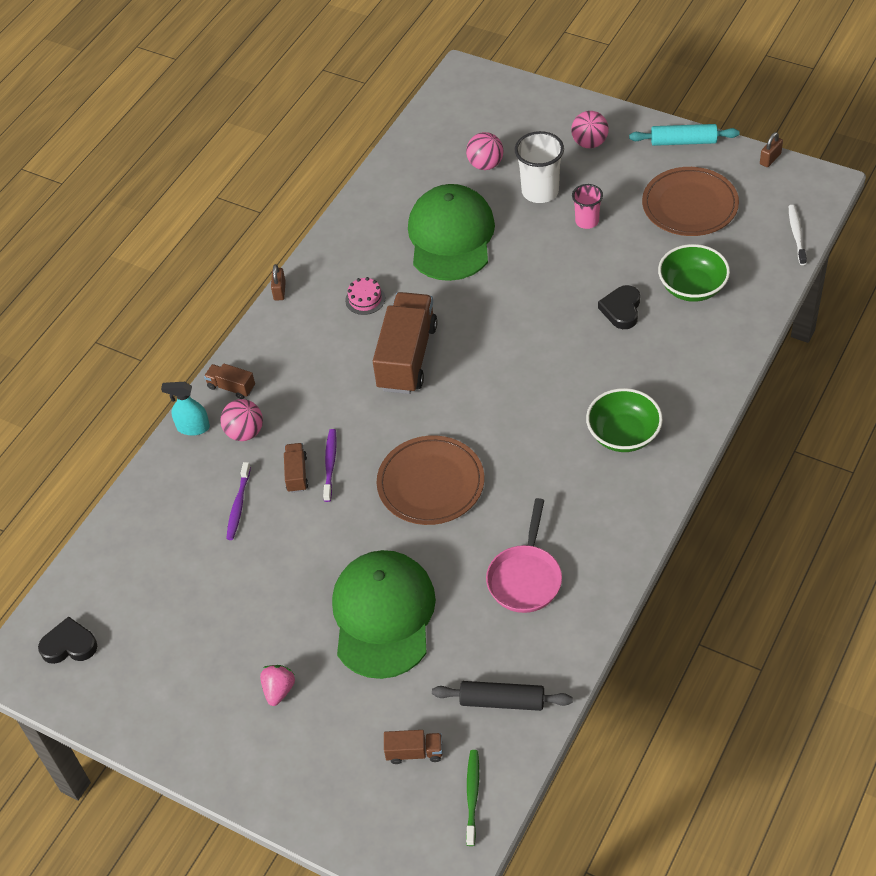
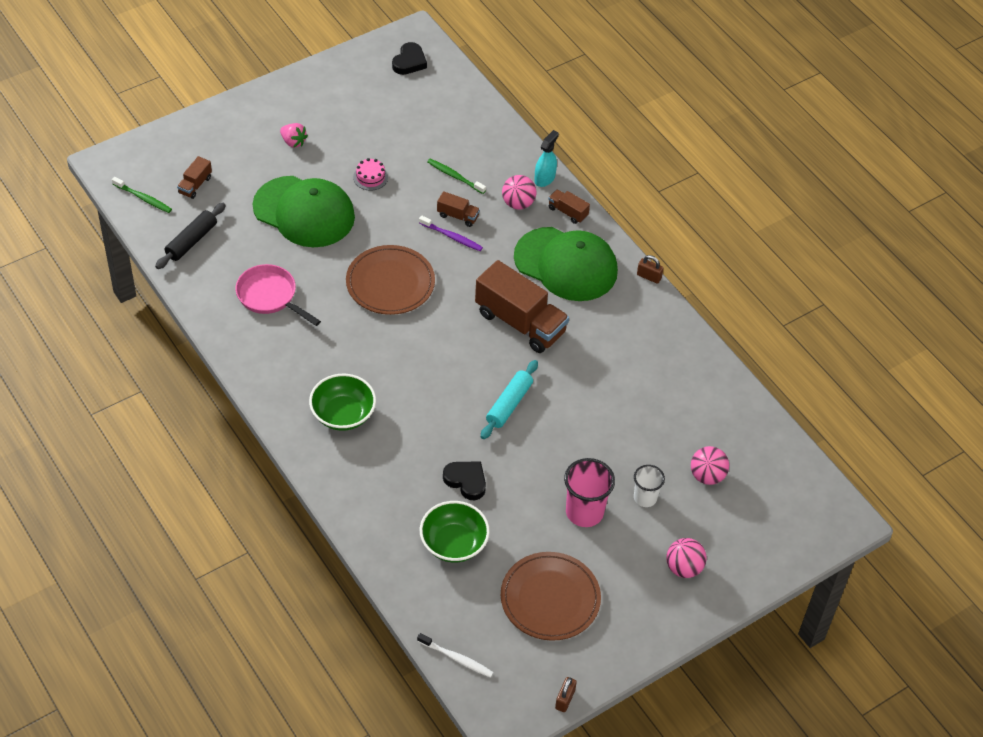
camera: 110 degrees right, 0 degrees up
(231, 387) = (567, 212): brown truck -> brown truck turned 105 degrees counterclockwise
(238, 505) = (455, 176): purple toothbrush -> green toothbrush
(365, 299) = (601, 324): pink cake -> pink cake (370, 177)
(451, 236) = (633, 409): green cap -> green cap (566, 264)
(540, 191) = (645, 498): white cup -> white cup, size x0.62
(587, 221) = (584, 512): pink cup -> pink cup, size x1.61
(683, 141) = (636, 643): turquoise rolling pin -> turquoise rolling pin (509, 404)
(770, 159) = (565, 699): brown padlock -> brown padlock turned 45 degrees clockwise

